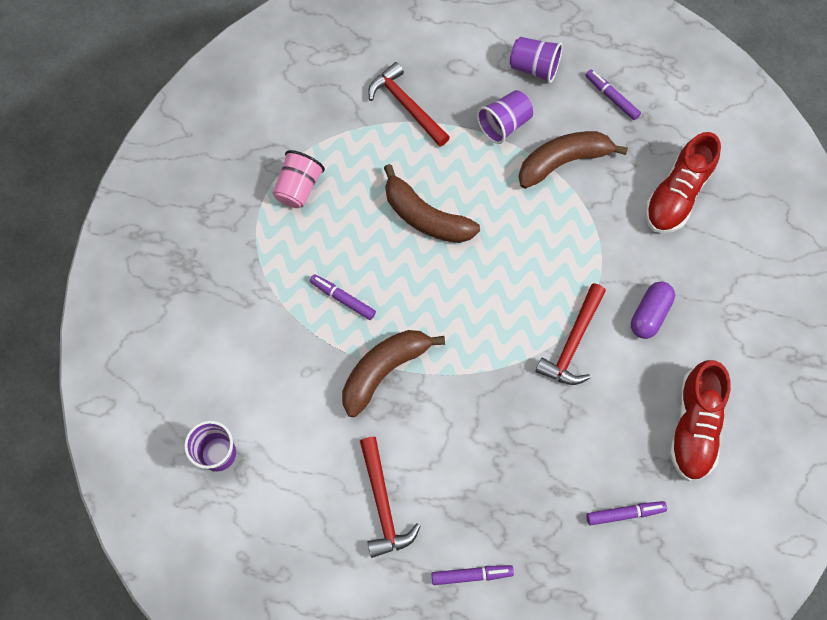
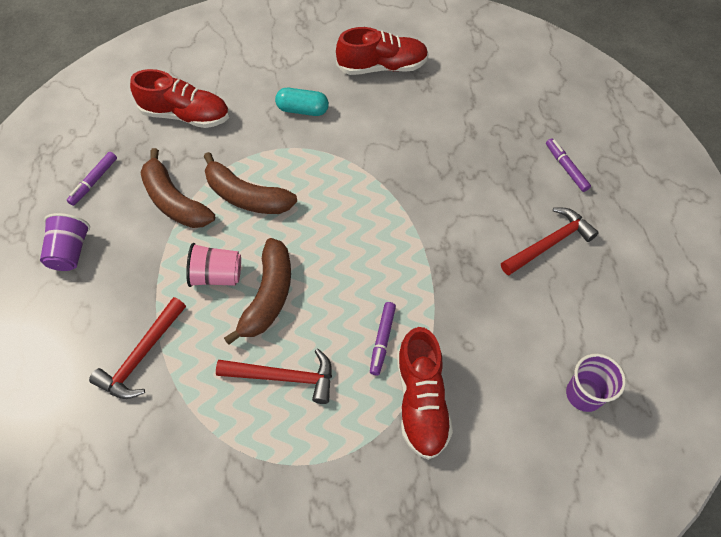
camera: 110 degrees left, 10 degrees down
(274, 310) = (421, 401): none -> red shoe
(299, 188) = (274, 431): pink cup -> pink cup (217, 275)
(384, 370) = (435, 280): brown banana -> brown banana (246, 196)
(504, 124) = (144, 259): purple cup -> none
(572, 342) = (348, 152): red hammer -> red hammer (284, 377)
(625, 513) = (467, 91): purple marker -> none
(649, 314) = (302, 110): purple capsule -> turquoise capsule

